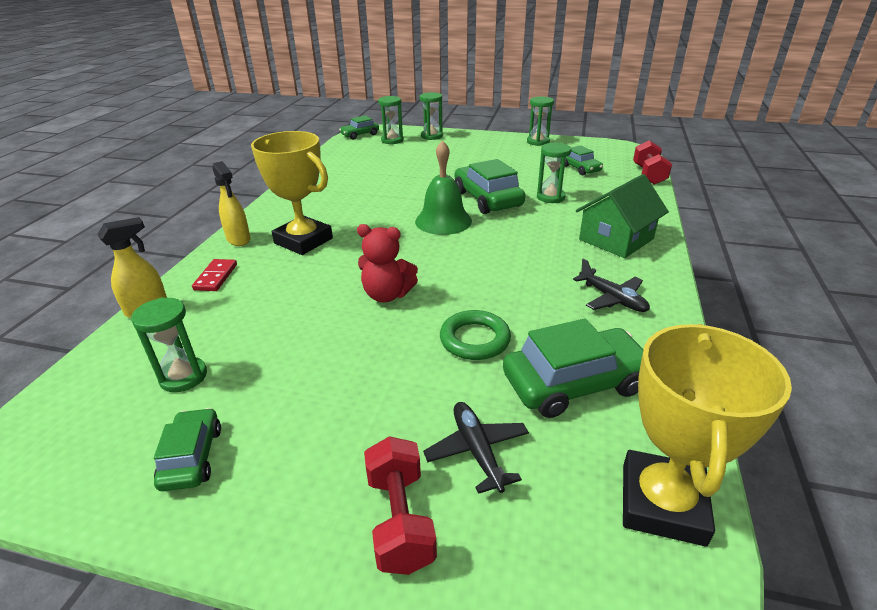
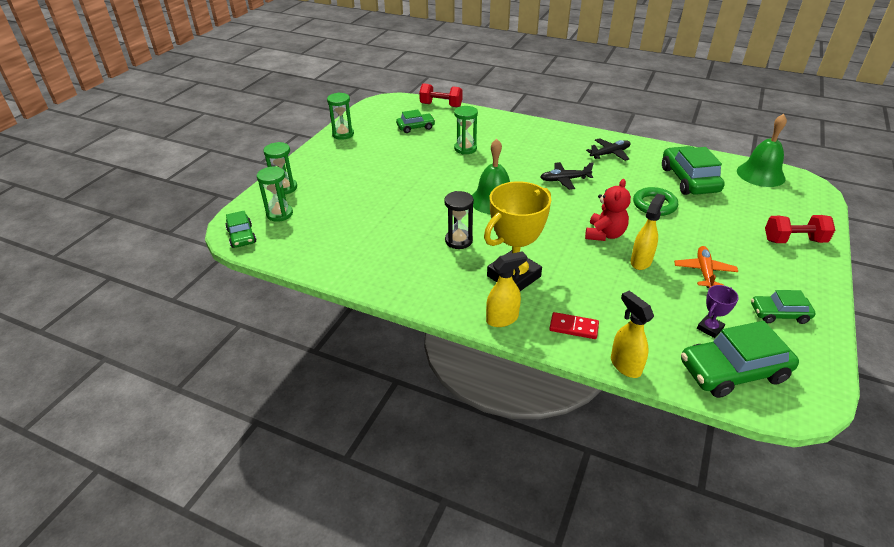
camera: 80 degrees left, 5 degrees up
(183, 377) = (710, 328): green hourglass -> purple trophy
(304, 381) = (704, 271): none -> orange plane
(329, 323) = (641, 261): none -> yellow spray bottle
(363, 210) = (458, 241): none -> black hourglass
(477, 450) = (744, 215): black plane -> black plane (564, 180)
(487, 199) = (458, 175): green car -> green car (733, 371)
(616, 239) = (538, 138): green house -> none
(662, 503) = (760, 174): yellow trophy -> green bell

